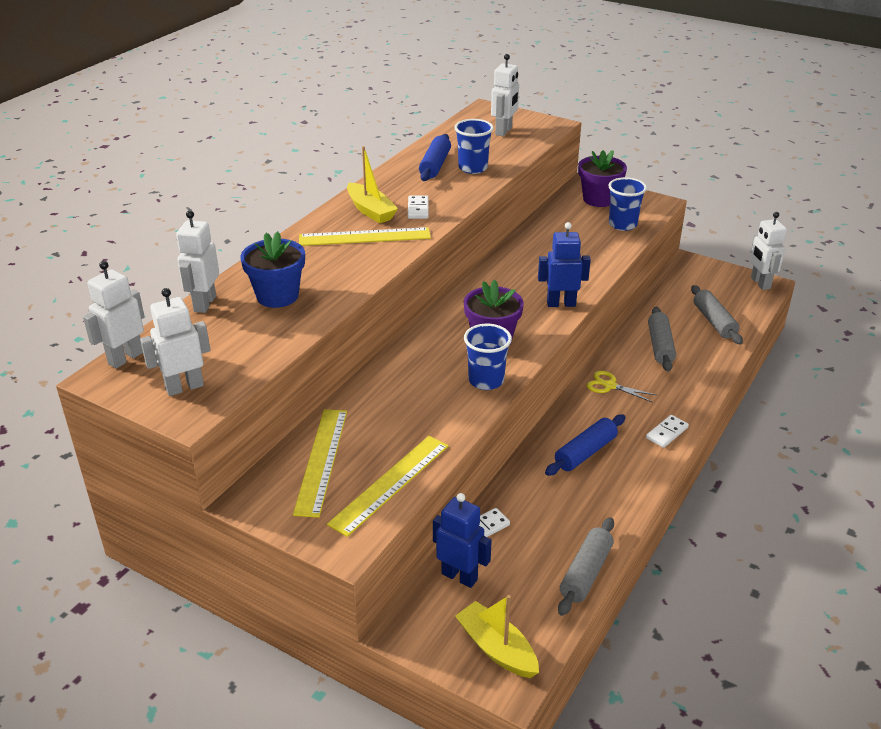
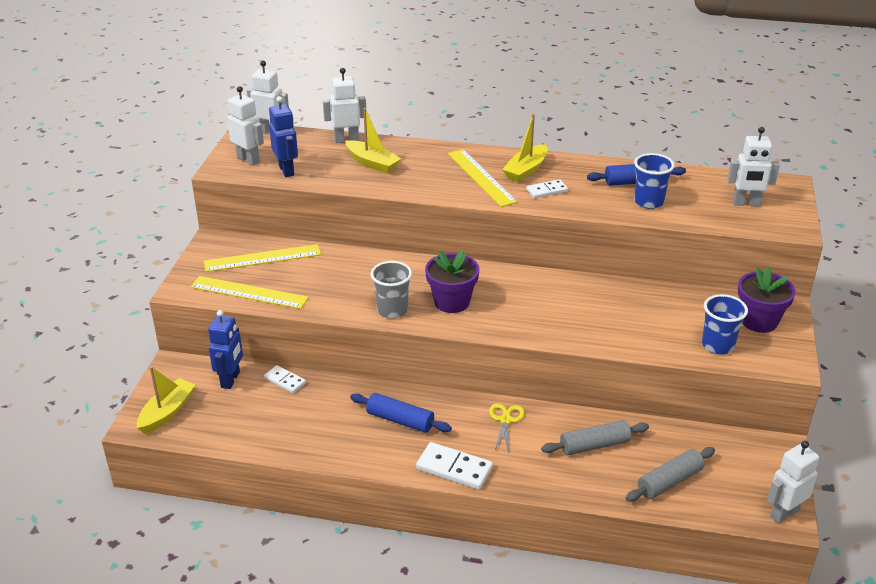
camera: 70 degrees right, 0 degrees up
(277, 296) = (372, 163): blue flower pot -> yellow boat
(486, 380) = (392, 310): blue cup -> grey cup
(561, 303) = (534, 329): blue robot -> blue robot (287, 170)
(586, 573) = (254, 444): grey rolling pin -> none
(667, 433) = (454, 468): white domino -> white domino, size x1.60

